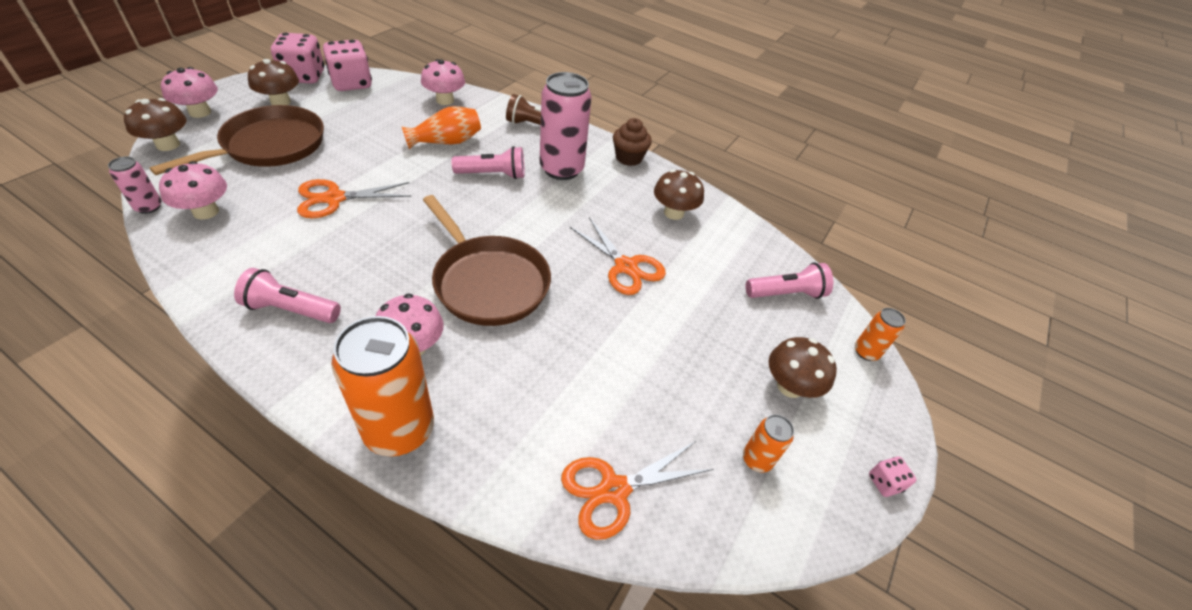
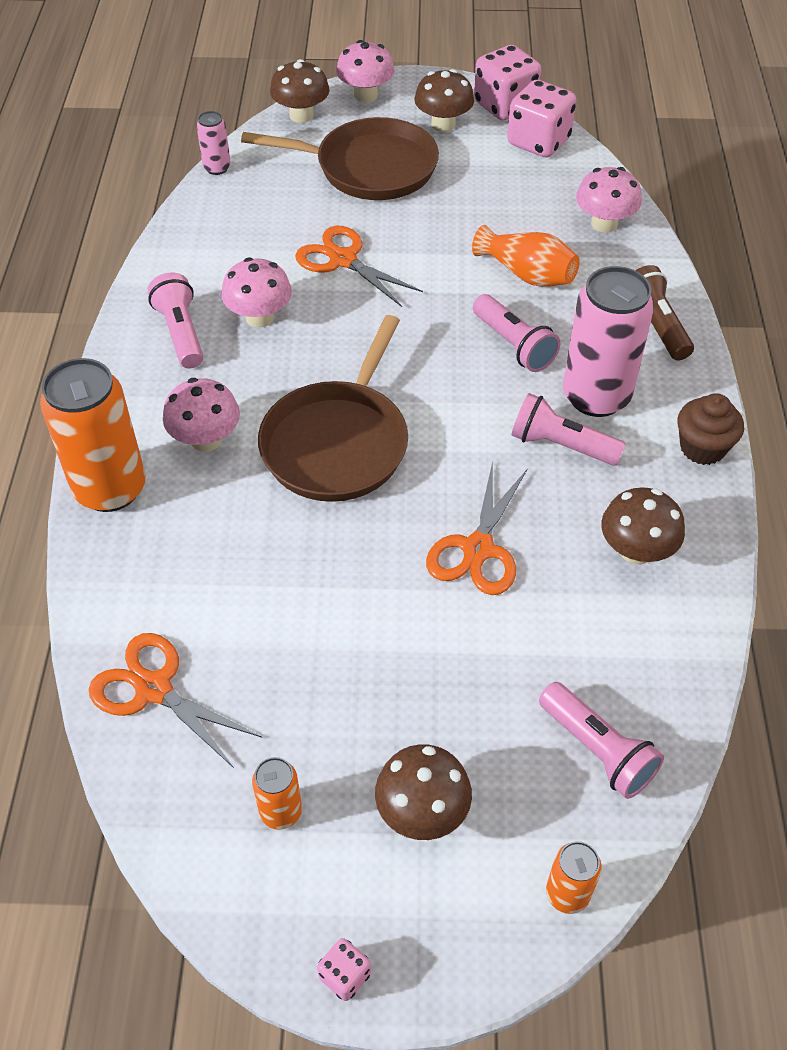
camera: 65 degrees right, 5 degrees up
(206, 211) = (243, 200): pink mushroom -> pink mushroom (259, 317)
(582, 198) = (561, 445): none -> pink flashlight

